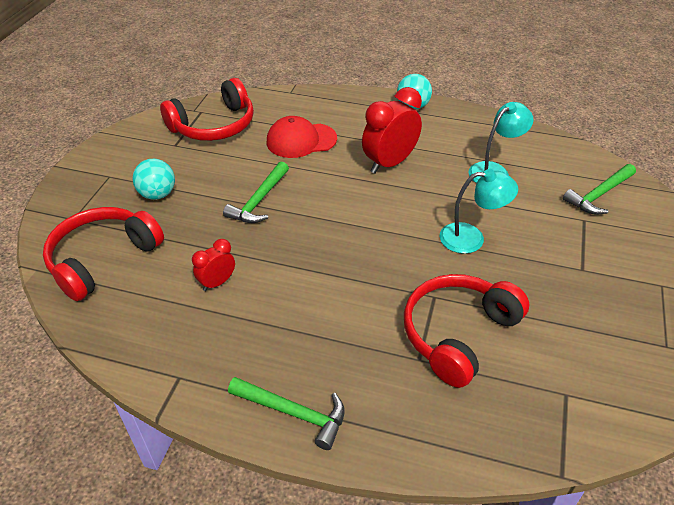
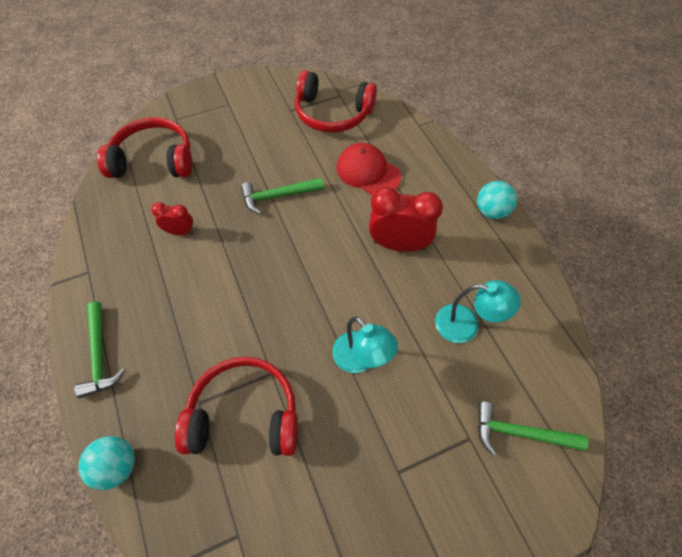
camera: 50 degrees right, 15 degrees up
(158, 194) = (234, 140): turquoise ball -> turquoise ball (117, 466)

